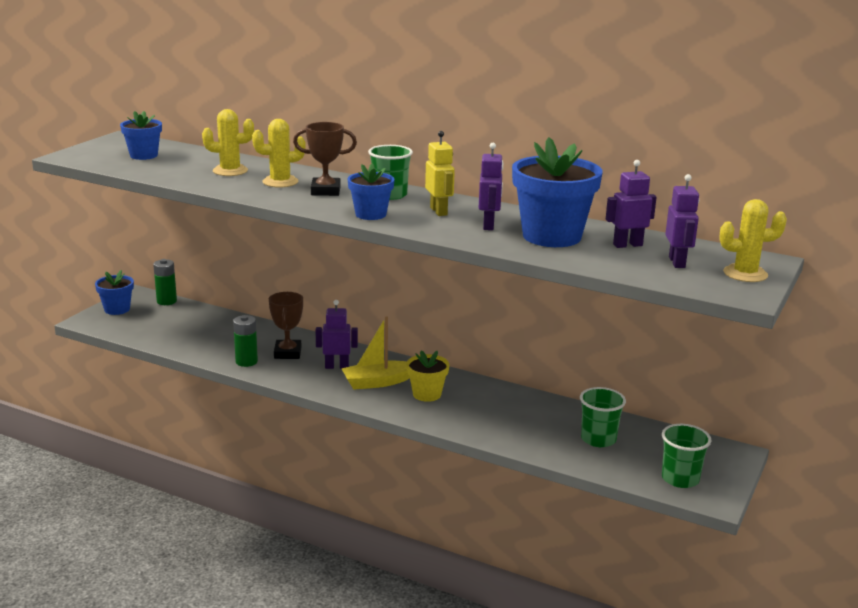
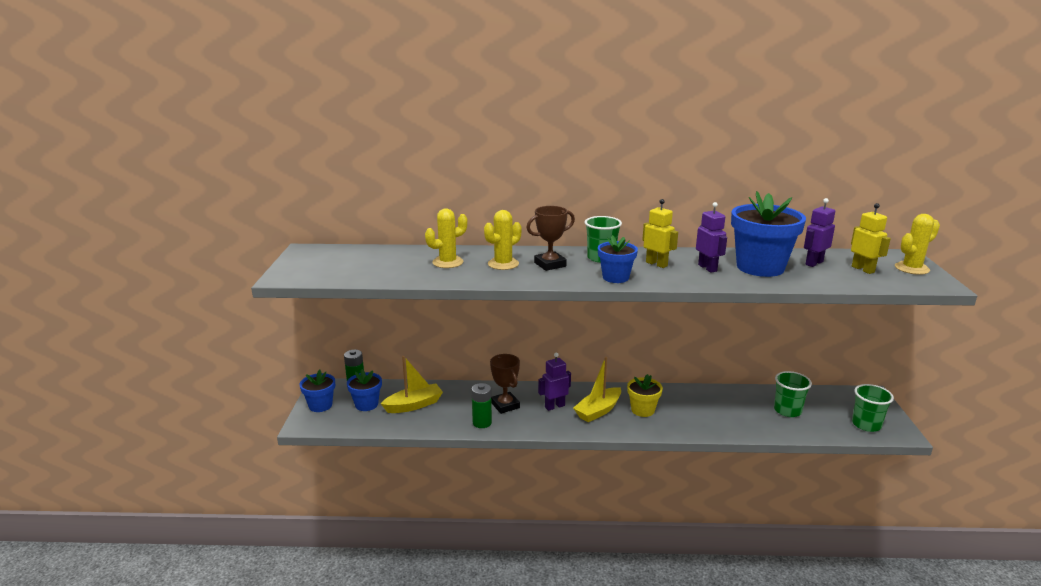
camera: 25 degrees left, 0 degrees up
(144, 155) = (352, 263): blue flower pot -> blue flower pot (366, 404)
(200, 330) = (414, 405): none -> yellow boat
(677, 262) = (863, 269): purple robot -> yellow robot

